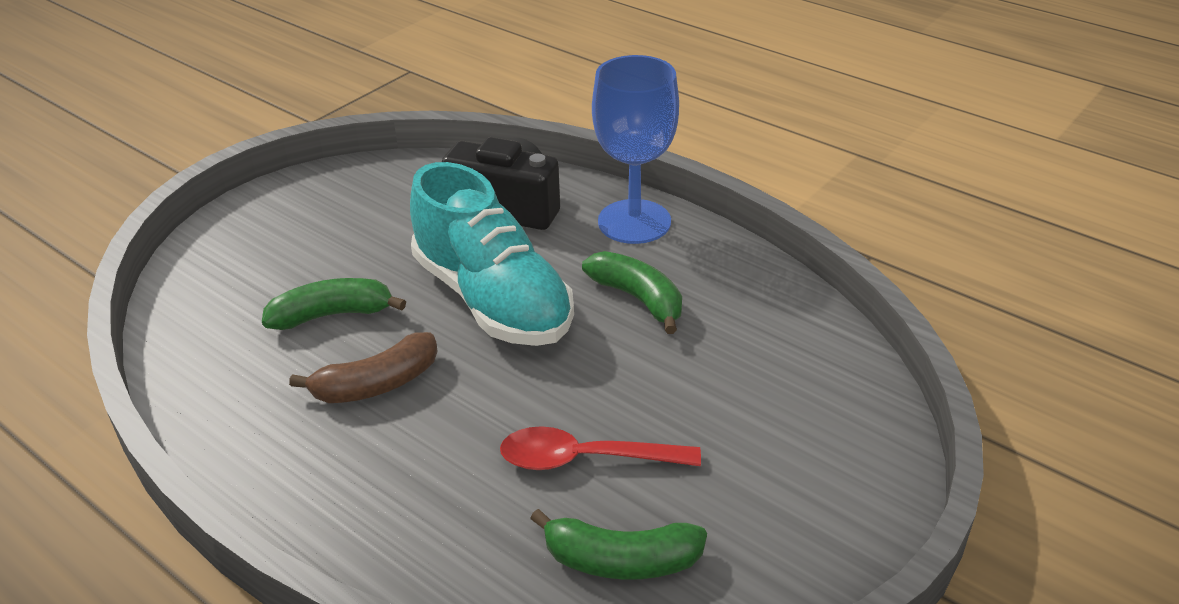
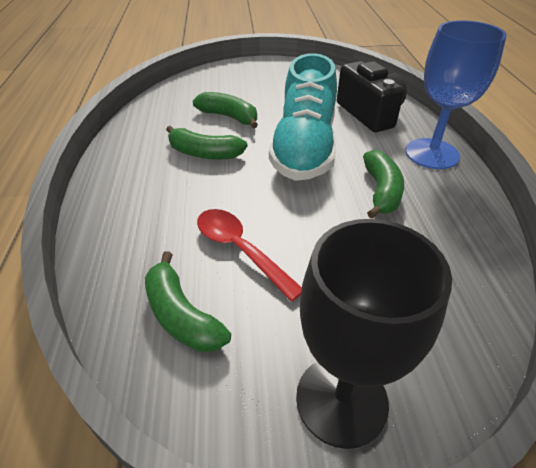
camera: 45 degrees right, 5 degrees up
(377, 384) = (204, 153): brown banana -> green banana
(832, 508) = (341, 400): none -> black goblet

